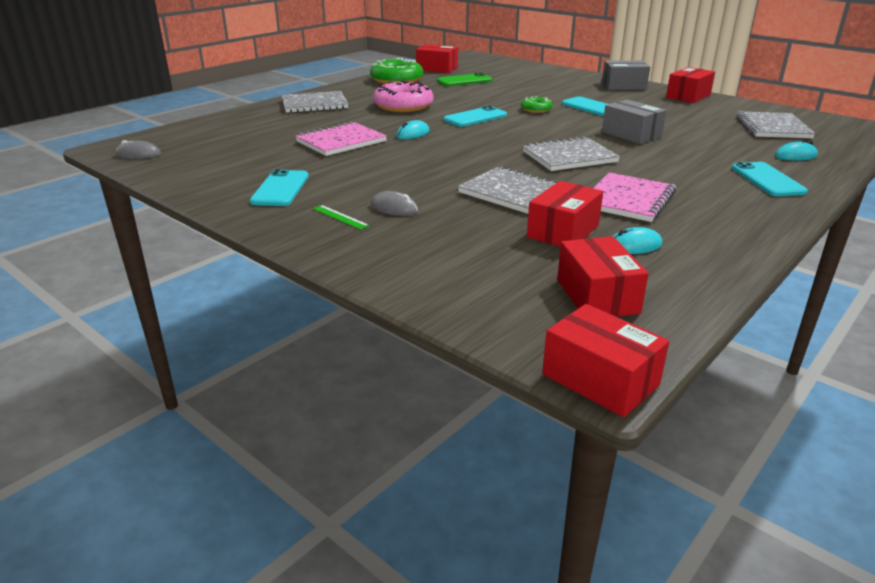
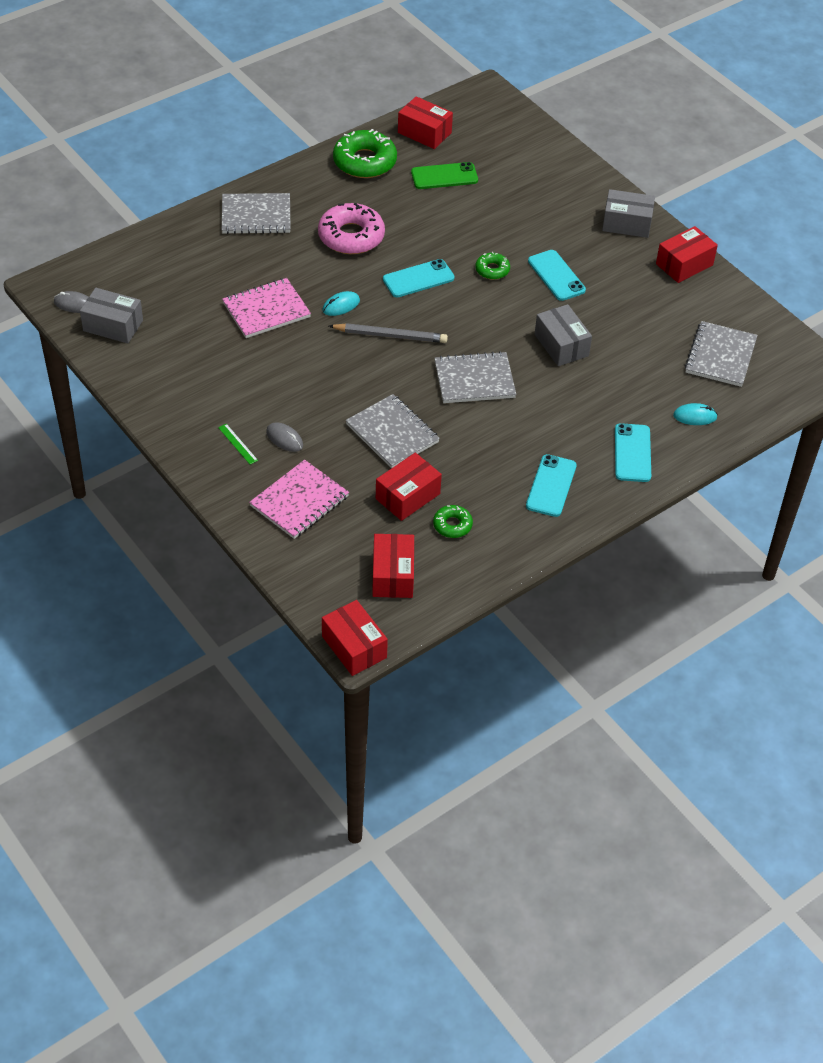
camera: 10 degrees right, 20 degrees up
(181, 162) = (113, 325): none -> grey box
(280, 189) = (196, 390): turquoise phone -> turquoise phone (551, 486)
(470, 143) = (390, 335): none -> grey pencil
(628, 200) = (486, 462): pink notebook -> pink notebook (299, 501)
(634, 246) = (452, 525): turquoise mouse -> green donut

